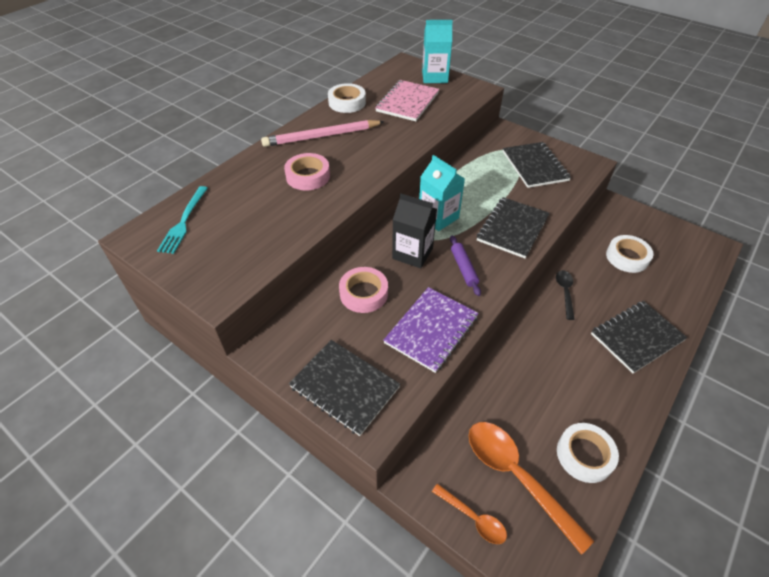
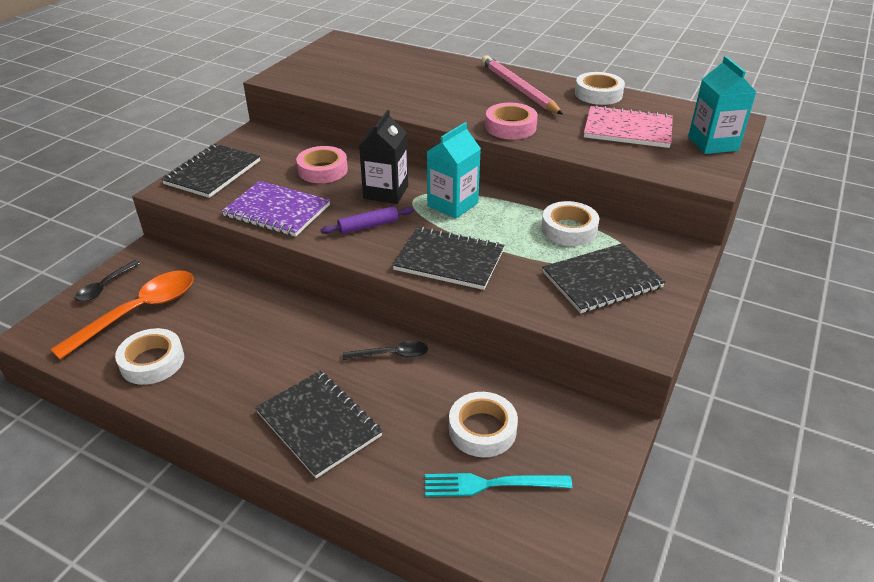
camera: 80 degrees right, 10 degrees down
(184, 221) = (361, 52): turquoise fork -> turquoise fork (491, 484)
(308, 176) = (443, 90): pink tape -> pink tape (510, 127)
(473, 518) = (105, 286): orange spoon -> black spoon
(478, 168) = (569, 229): none -> white tape

